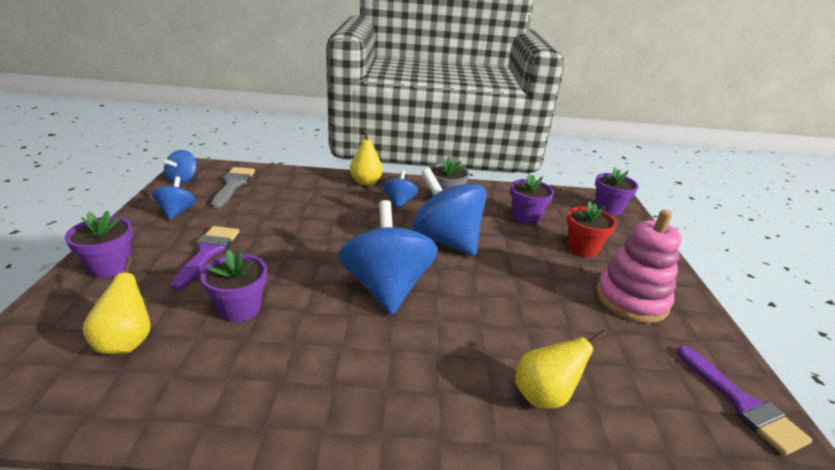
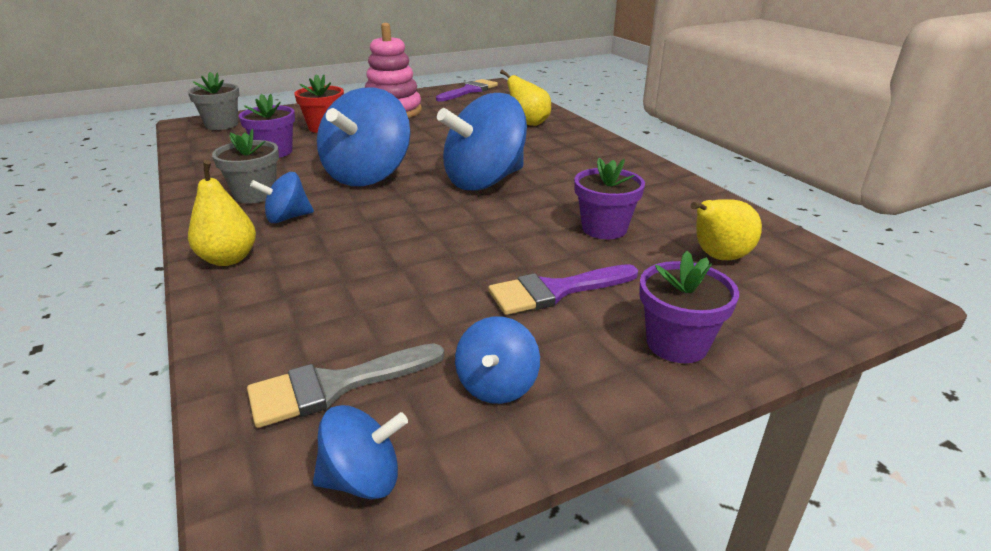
camera: 115 degrees left, 0 degrees up
(177, 212) = (497, 385): blue spinning top -> blue spinning top turned 45 degrees counterclockwise
(608, 209) = (222, 125): purple flower pot -> grey flower pot

